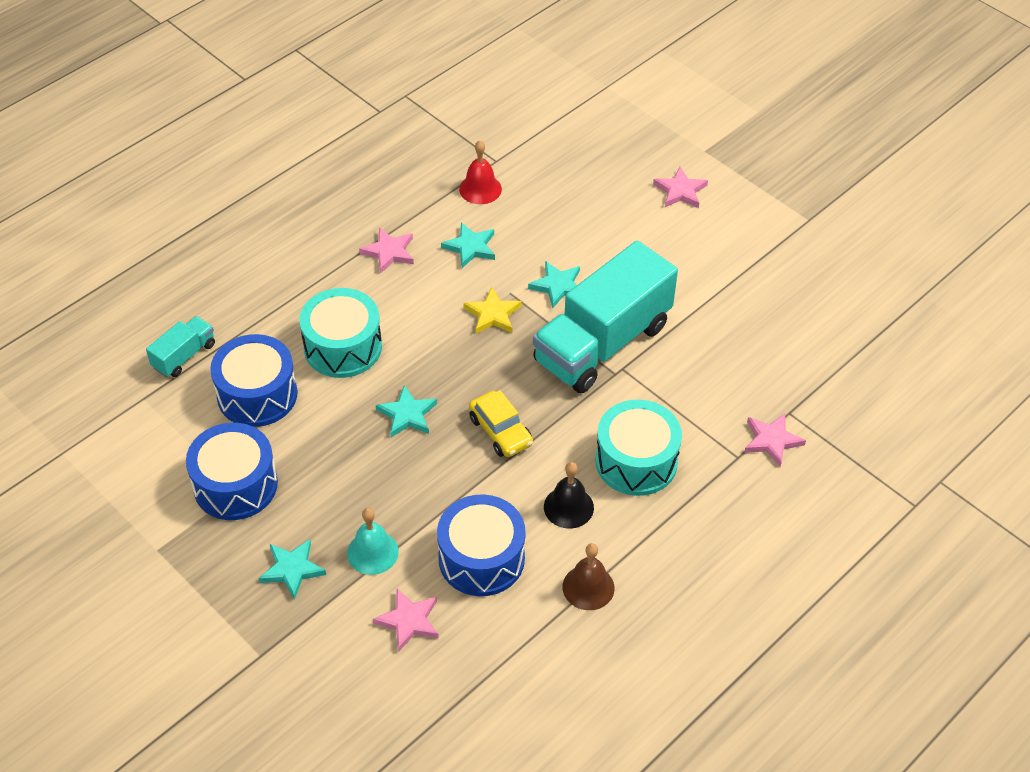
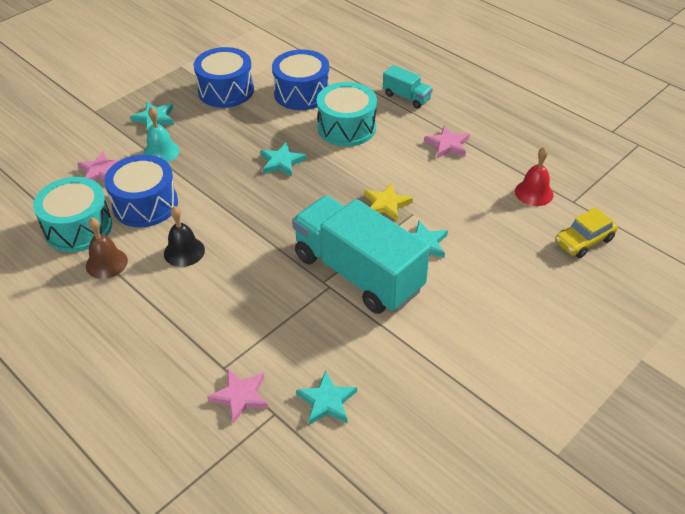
camera: 90 degrees right, 5 degrees down
(184, 356) = (335, 61): turquoise truck -> turquoise truck (406, 97)
(470, 247) = (461, 189): turquoise star -> turquoise star (327, 401)
(500, 431) = (263, 211): yellow car -> yellow car (584, 241)
(636, 461) = (225, 294): turquoise drum -> turquoise drum (78, 228)
(680, 191) = (571, 336): pink star -> none

